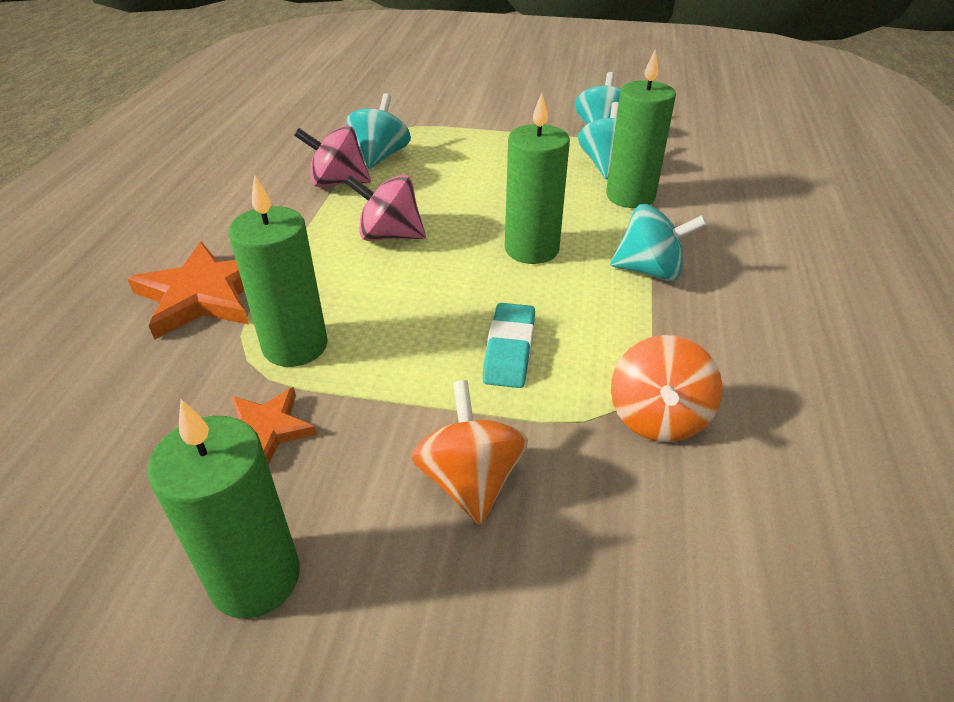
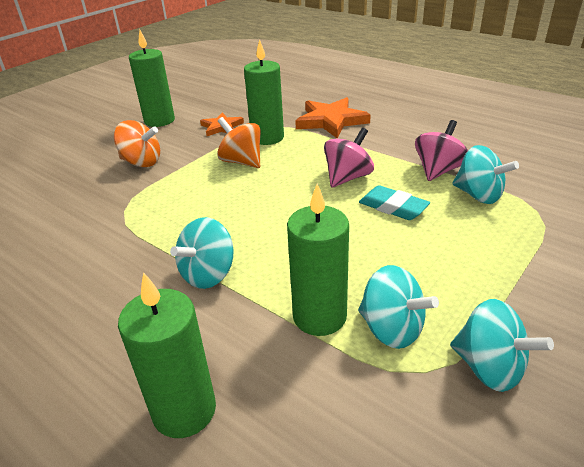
camera: 120 degrees right, 5 degrees down
(509, 350) = (200, 191): turquoise eraser -> turquoise eraser (393, 207)
(531, 249) = (284, 228): green candle -> green candle (184, 410)
(657, 418) = (104, 220): orange spinning top -> orange spinning top (241, 162)

